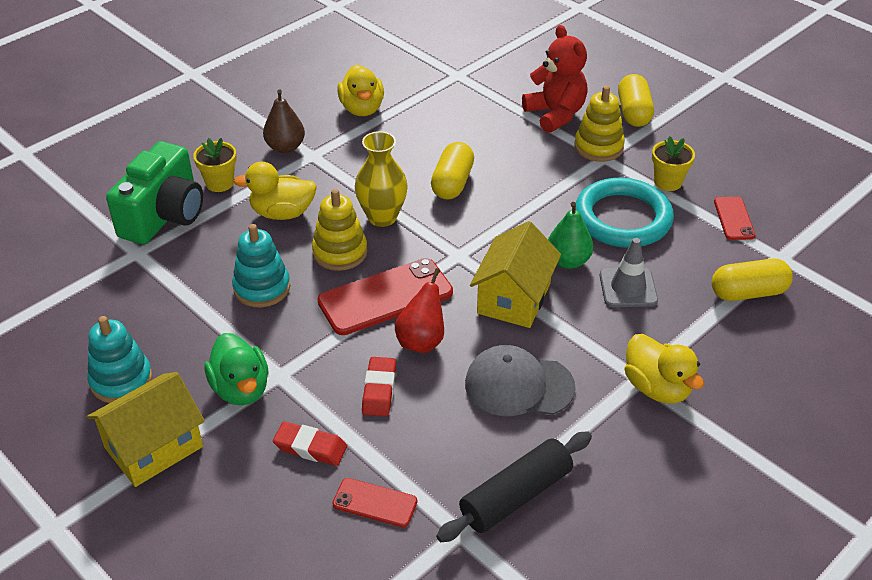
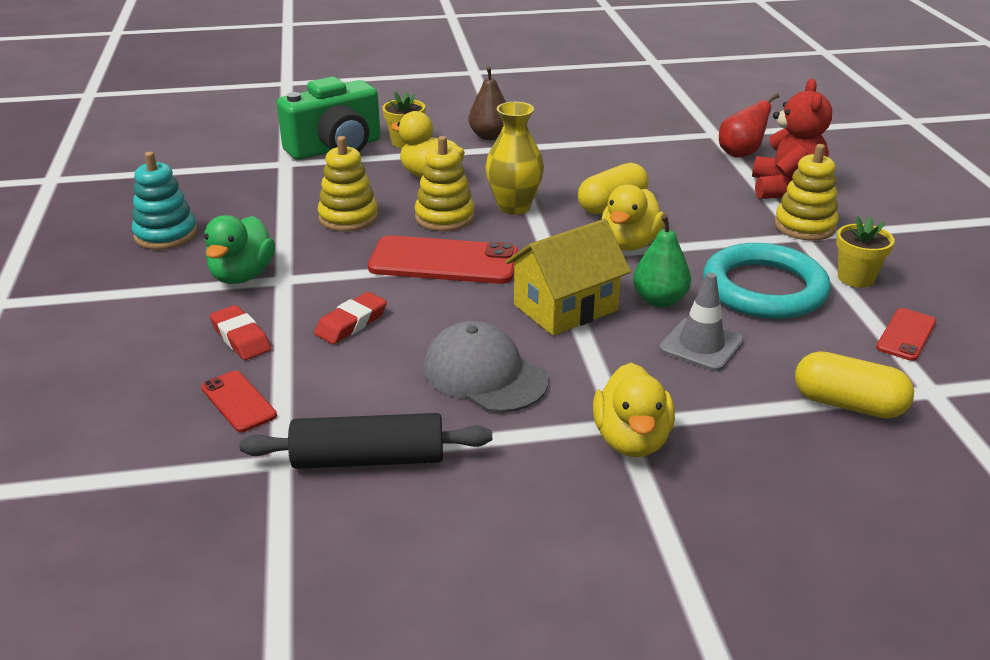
camera: 35 degrees right, 10 degrees down
(154, 447) = (129, 285): yellow house -> none
(262, 288) = (348, 217): turquoise stacking toy -> yellow stacking toy
(362, 109) = (591, 131): yellow duck -> yellow duck (629, 244)
(421, 341) = (435, 304): red pear -> red pear (741, 153)
(633, 112) = (880, 212): yellow capsule -> none

